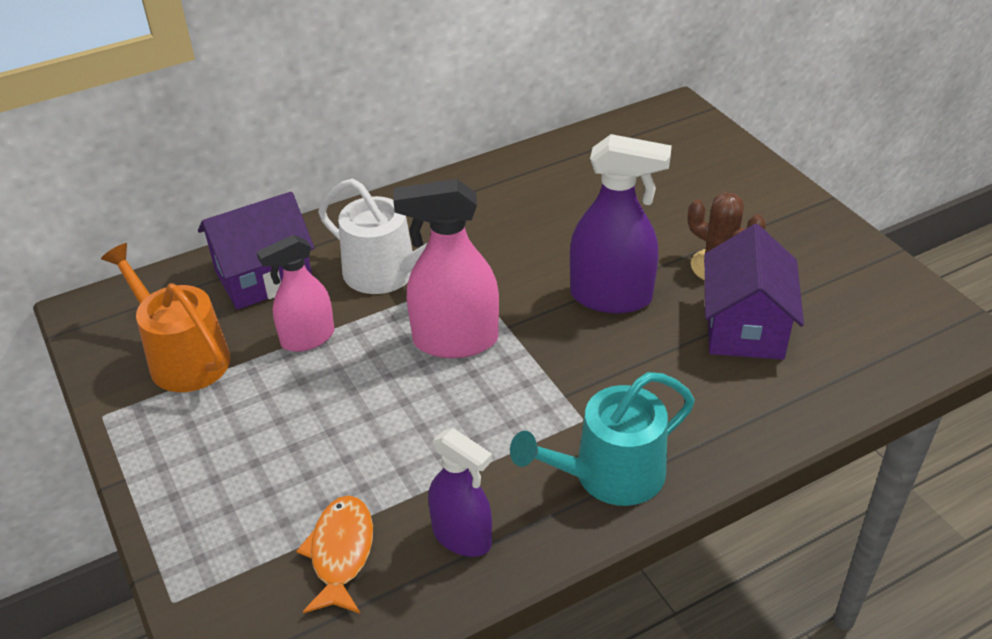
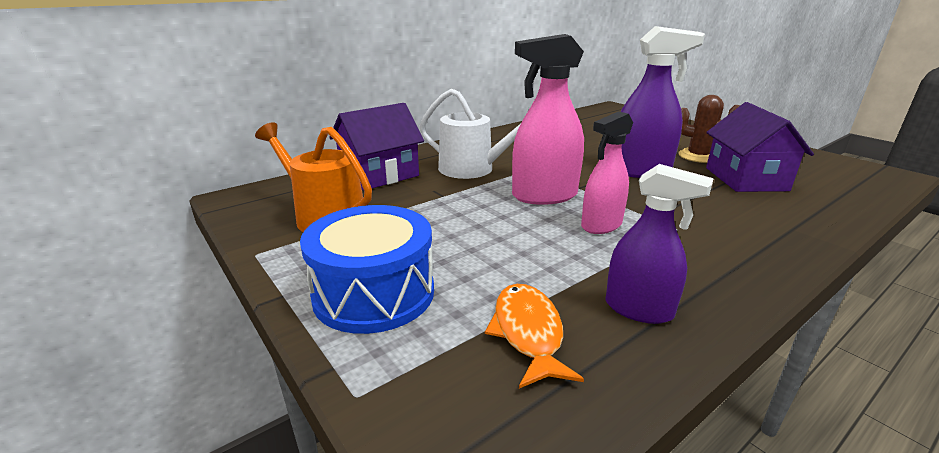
camera: 10 degrees left, 15 degrees down
(212, 486) = (374, 293): none -> blue drum
(307, 338) = (427, 201): pink spray bottle -> pink spray bottle (601, 225)
(610, 475) = (731, 258): turquoise watering can -> none

